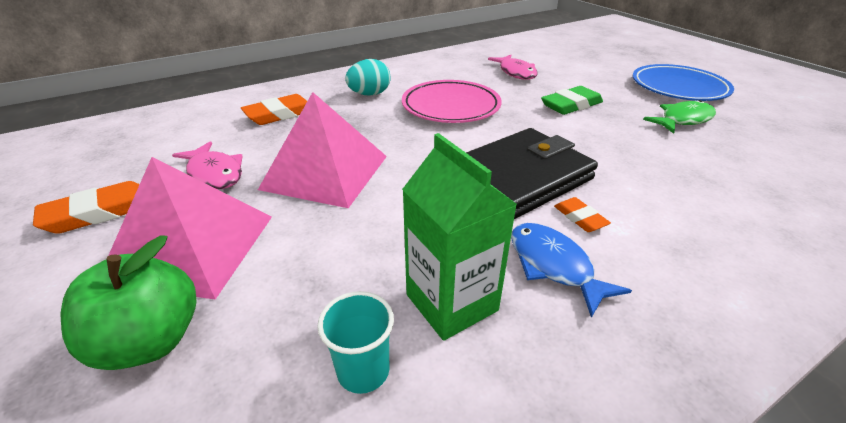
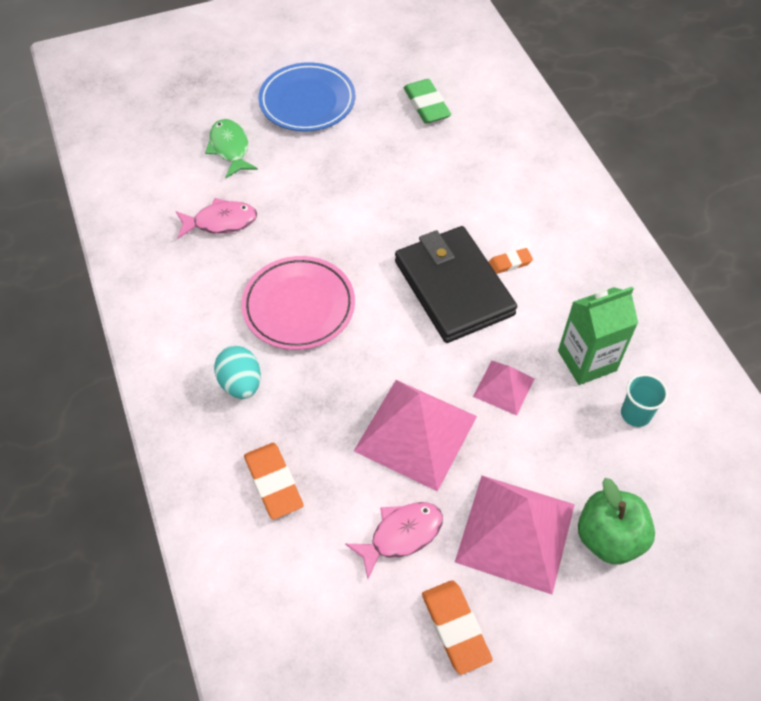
camera: 80 degrees left, 20 degrees up
(390, 225) = (503, 387): none -> pink pyramid
(553, 266) = (558, 296): blue fish -> none
(571, 105) = (323, 201): green eraser -> green eraser (426, 105)
(683, 120) = (376, 133): green fish -> green fish (230, 148)

